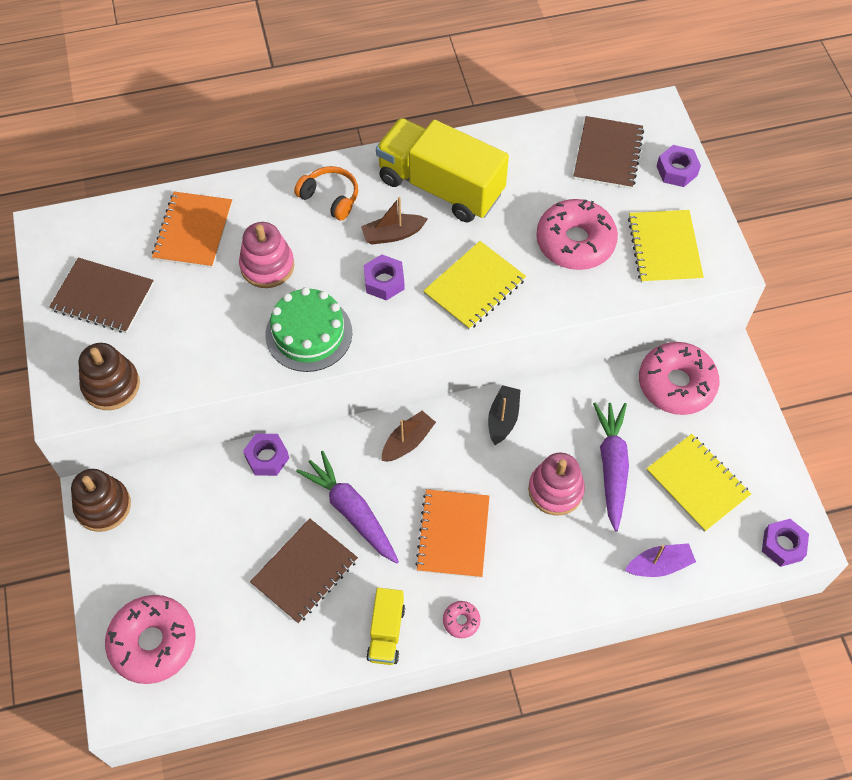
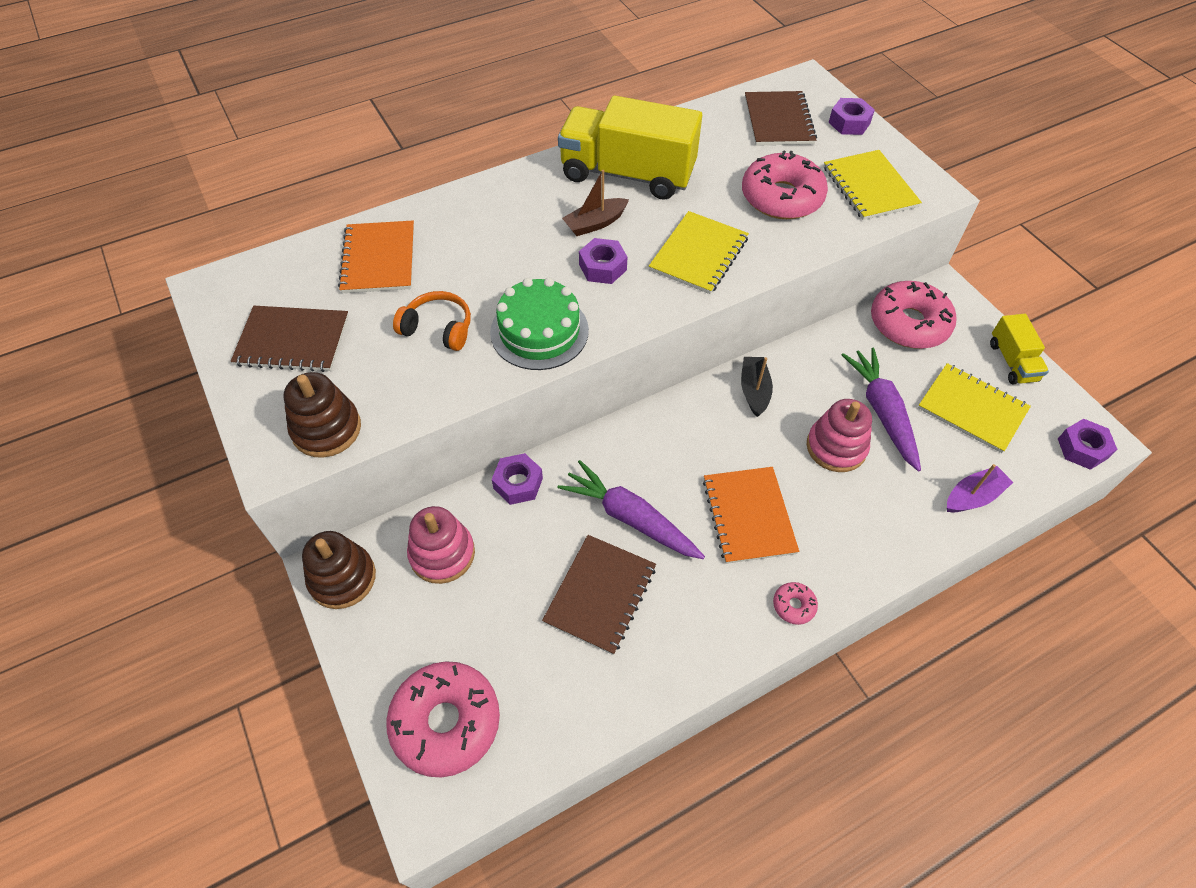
camera: 15 degrees left, 5 degrees down
(267, 266) = (471, 276): pink stacking toy -> pink stacking toy (442, 554)
(330, 197) = (517, 203): orange headphones -> orange headphones (438, 328)
(386, 632) = (716, 639): yellow truck -> yellow truck (1012, 362)
(408, 441) = (664, 434): brown boat -> none

